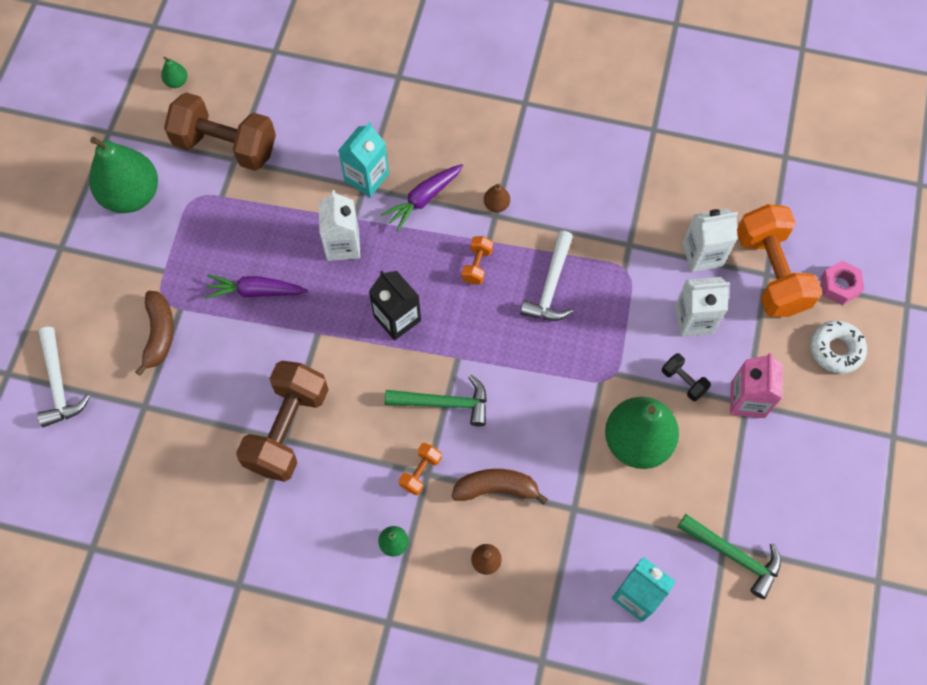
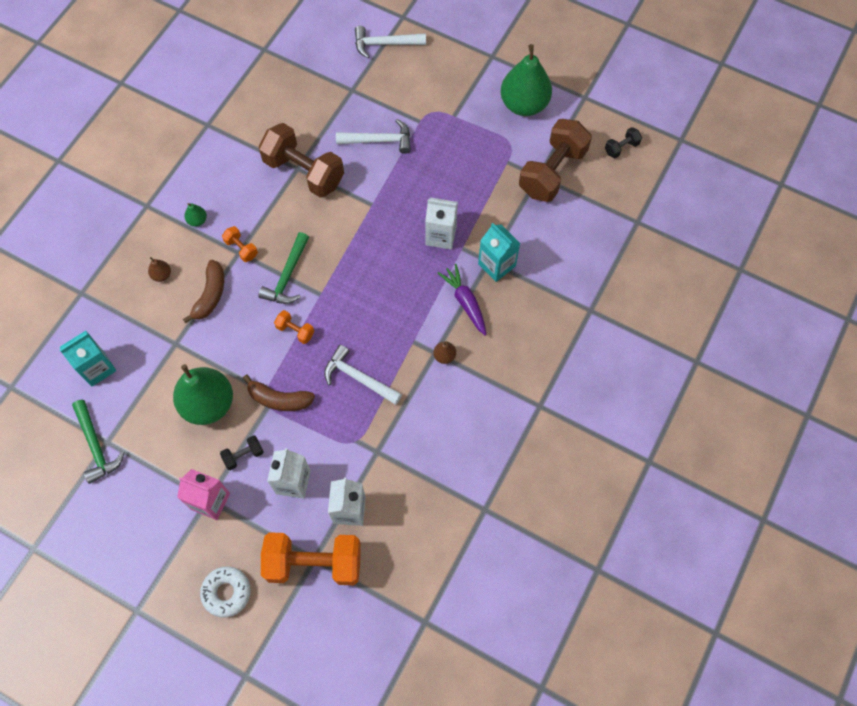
camera: 105 degrees right, 0 degrees up
(159, 334) = (403, 106): brown banana -> brown banana (279, 399)
(177, 82) = (621, 148): green pear -> black dumbbell
(219, 350) = (379, 140): none -> white hammer
(255, 291) = (419, 170): purple carrot -> none
(397, 318) = (366, 260): black carton -> none
(477, 265) = (394, 327): orange dumbbell -> orange dumbbell (295, 331)
(733, 555) = (96, 446): green hammer -> green hammer turned 75 degrees counterclockwise
(839, 286) = (282, 620): pink nut -> none

